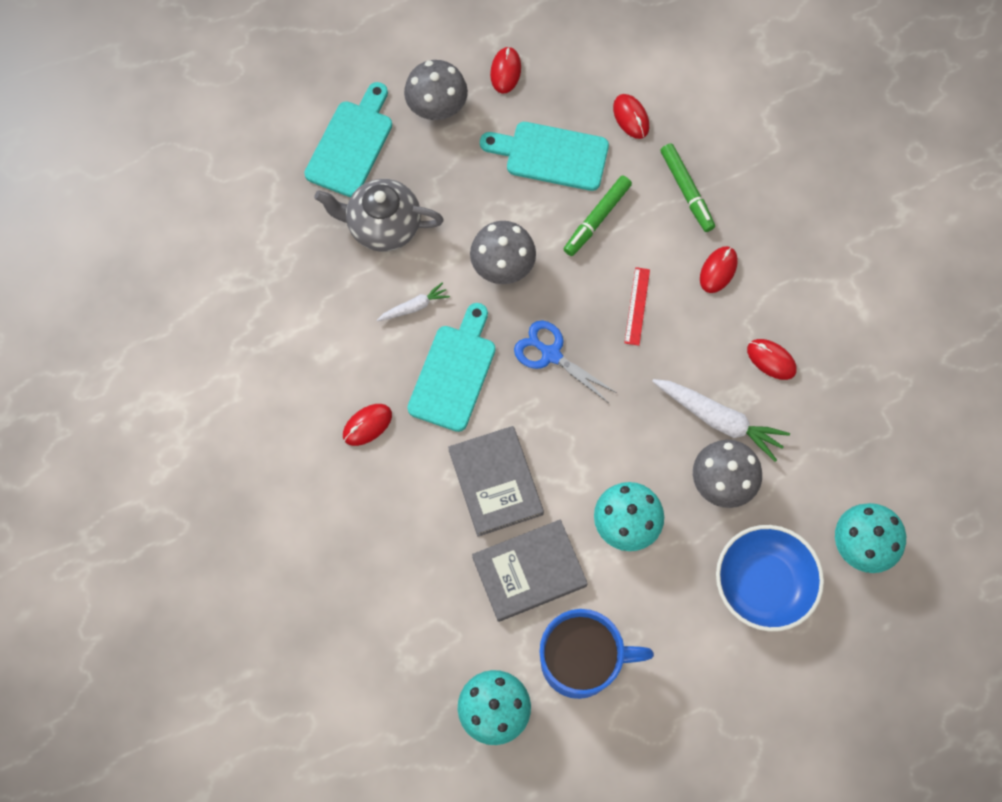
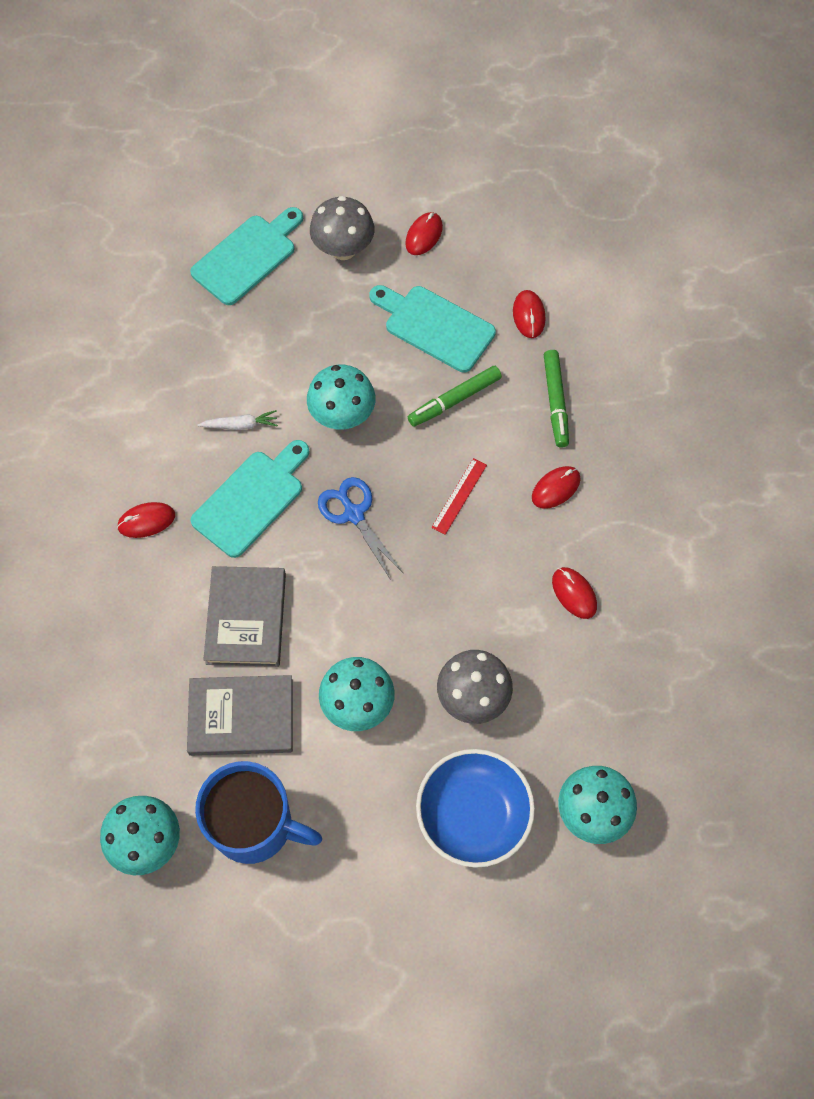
camera: 20 degrees right, 5 degrees down
(383, 226) = (244, 341): grey teapot -> none
(503, 267) = (342, 415): grey mushroom -> turquoise mushroom
(719, 420) = (496, 635): white carrot -> none

